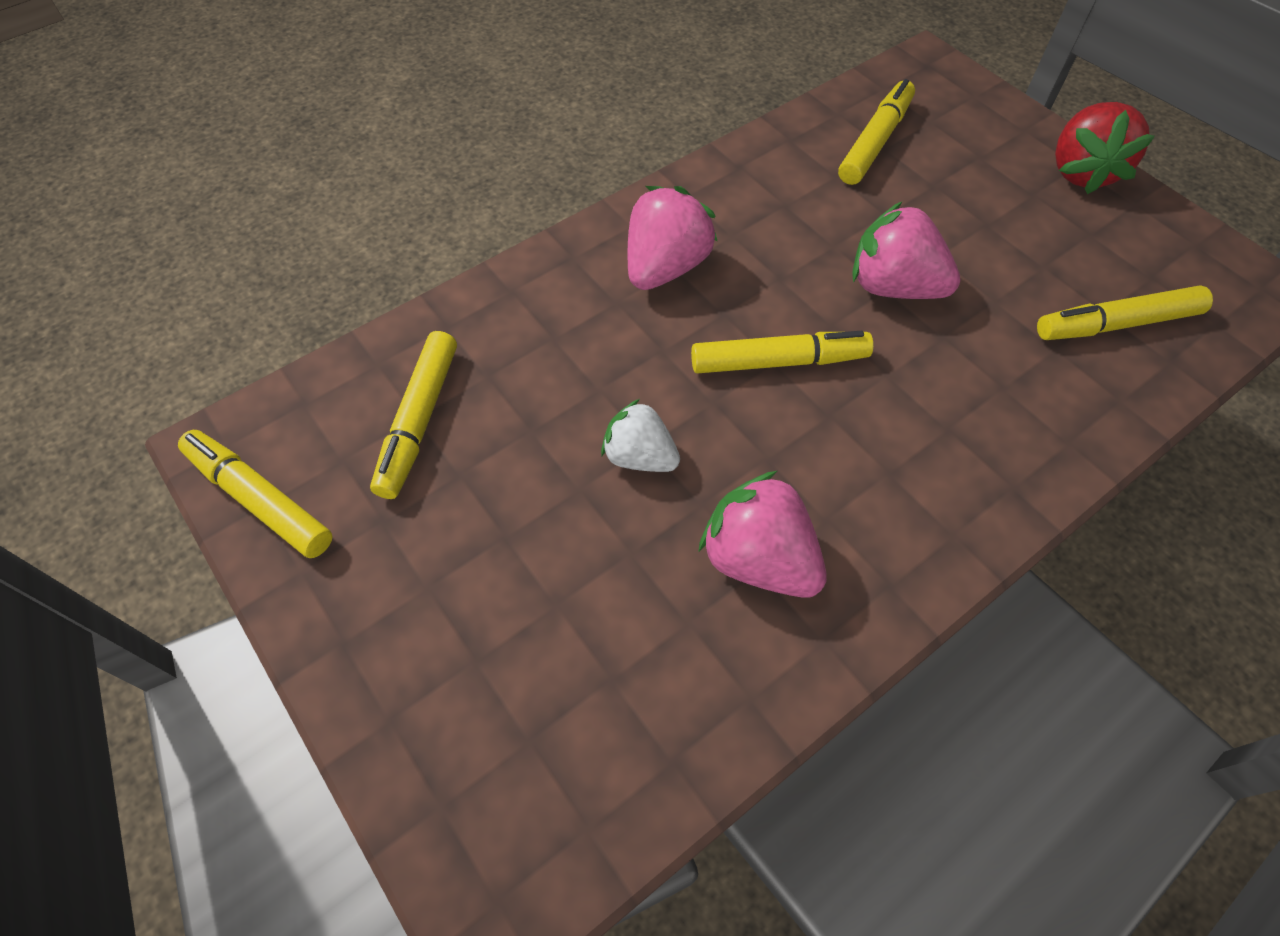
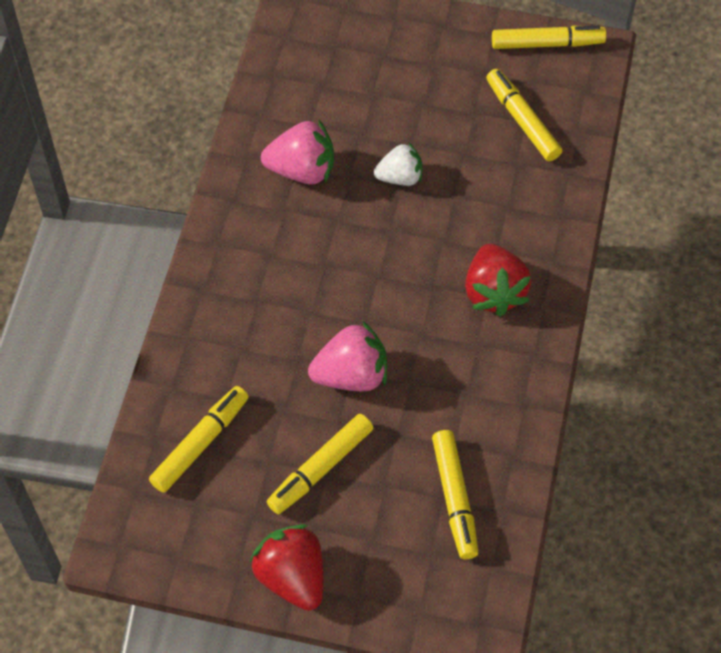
camera: 140 degrees right, 0 degrees up
(665, 267) = (494, 292): pink strawberry -> red strawberry
(778, 361) = (376, 277): yellow marker -> yellow marker (320, 468)

